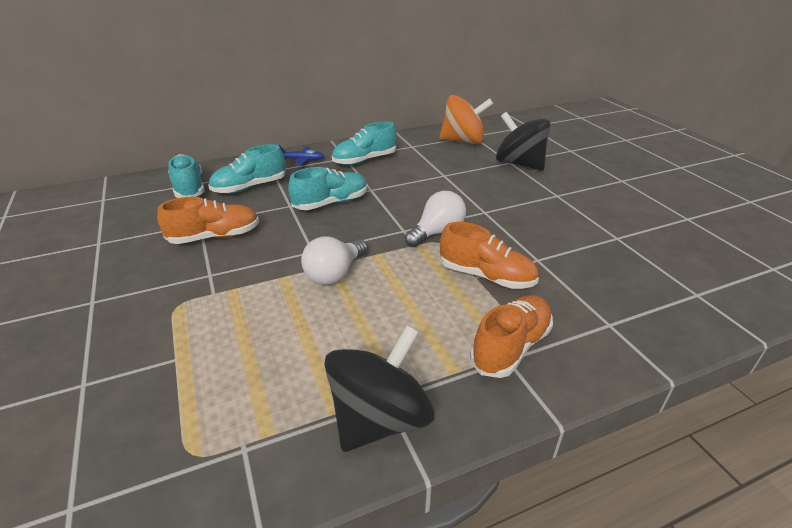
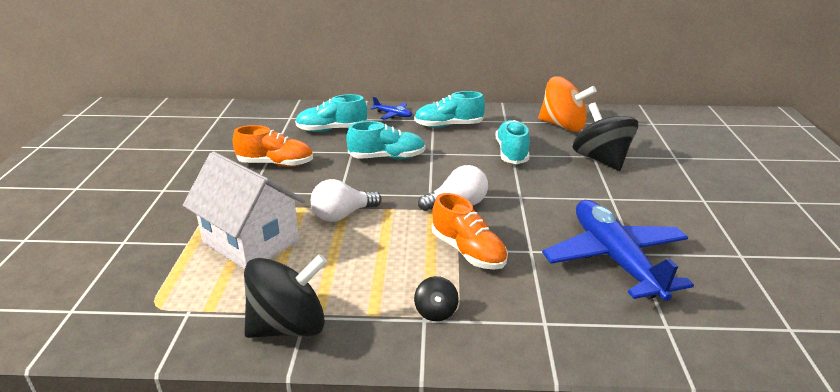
camera: 25 degrees right, 5 degrees down
(189, 188) = (285, 120): turquoise shoe -> turquoise shoe (511, 153)
(255, 333) = (251, 242): none -> white house
(511, 347) = (436, 312): orange shoe -> black spinning top
(607, 247) = (614, 259): none -> blue plane

